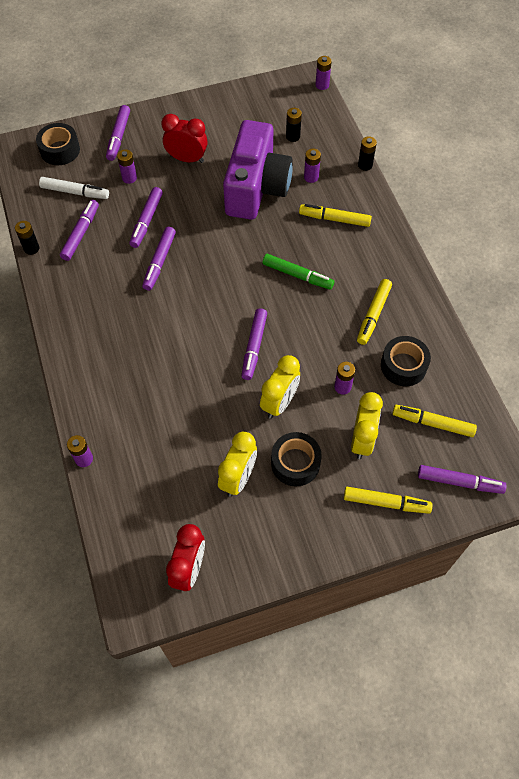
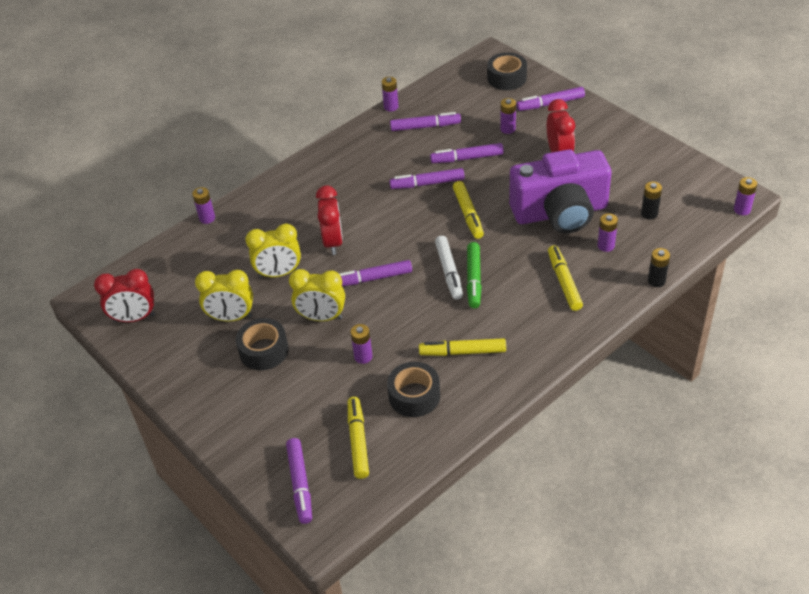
camera: 70 degrees right, 15 degrees down
(31, 248) = (391, 107): black battery -> purple battery
(75, 192) = (467, 105): white marker -> white marker (449, 271)
(188, 361) = (333, 242): none -> red clock
(362, 440) = (311, 391): yellow clock -> yellow clock (279, 273)
(386, 503) = (251, 431): yellow marker -> yellow marker (468, 214)

